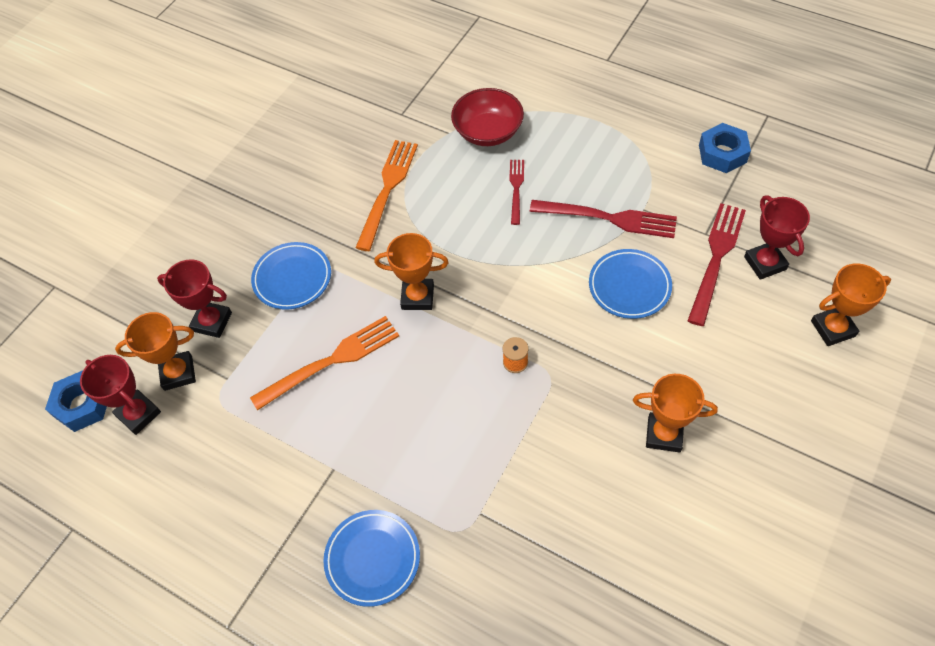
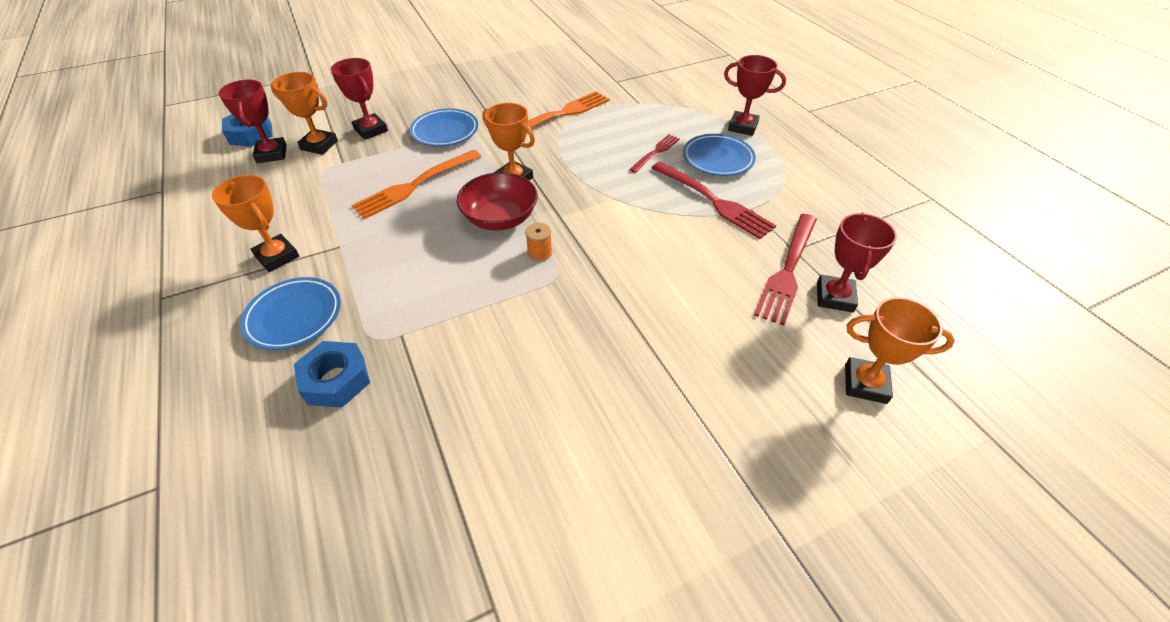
camera: 30 degrees right, 10 degrees down
(332, 361) = (415, 185): orange fork -> orange fork turned 135 degrees clockwise
(488, 131) = (669, 113): red bowl -> red bowl (500, 218)
(566, 113) = (742, 127): none -> red trophy
(629, 286) = (686, 252): blue plate -> blue plate (718, 159)
(664, 434) = (610, 372): orange trophy -> orange trophy (277, 256)
(716, 258) = (788, 270): red fork -> red fork turned 150 degrees clockwise
(722, 153) = (861, 204): blue nut -> blue nut (336, 380)

